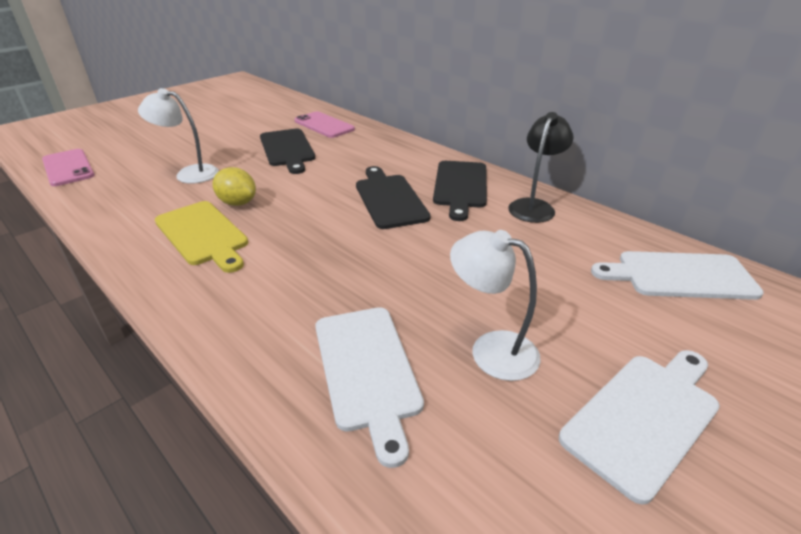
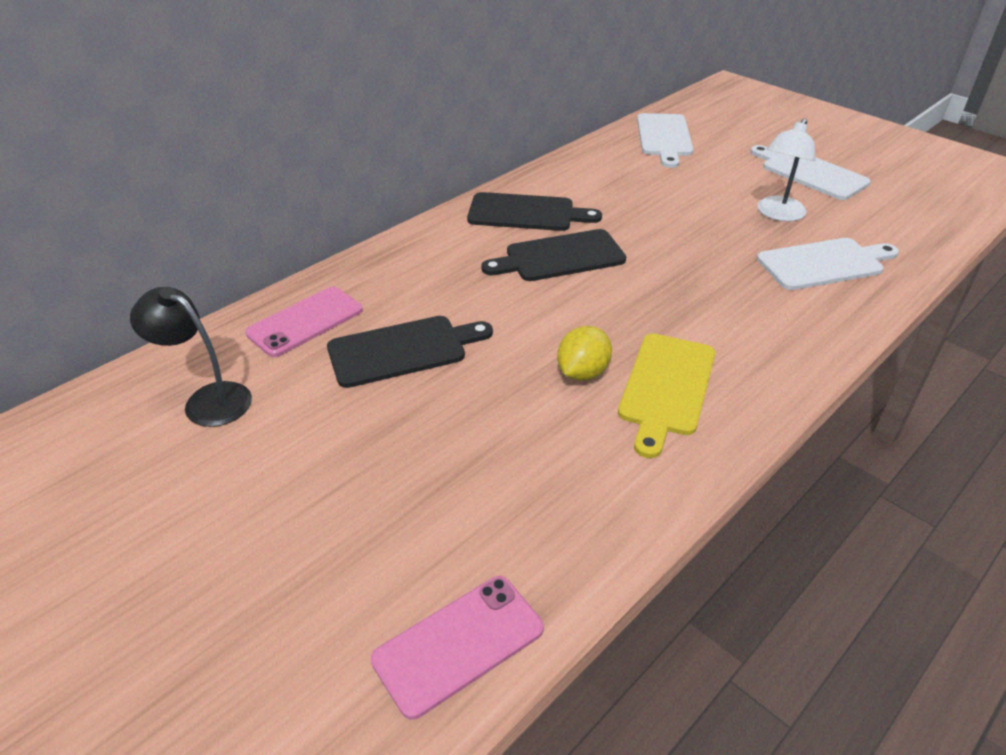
camera: 90 degrees left, 5 degrees up
(189, 173) = (490, 444): white lamp -> none
(203, 234) = (666, 388): yellow cutting board -> yellow cutting board turned 150 degrees clockwise
(534, 206) = (567, 178): black lamp -> black lamp (207, 399)

